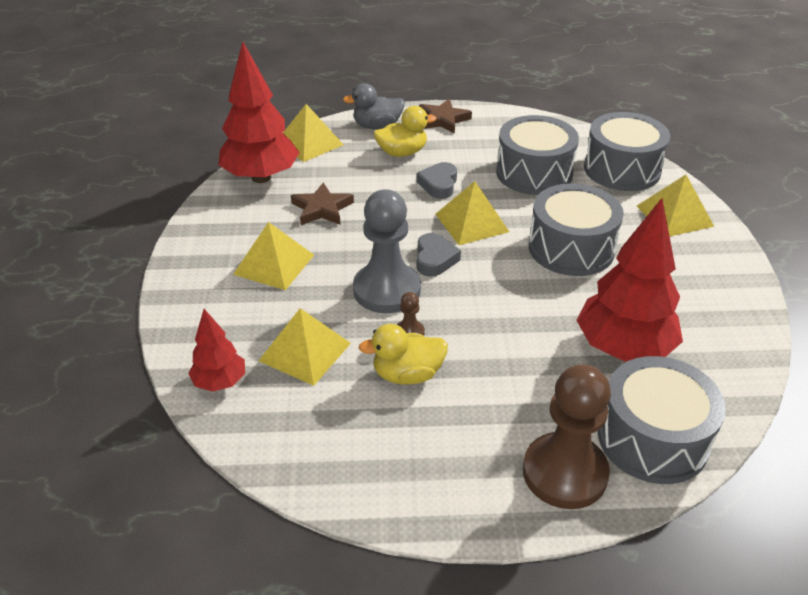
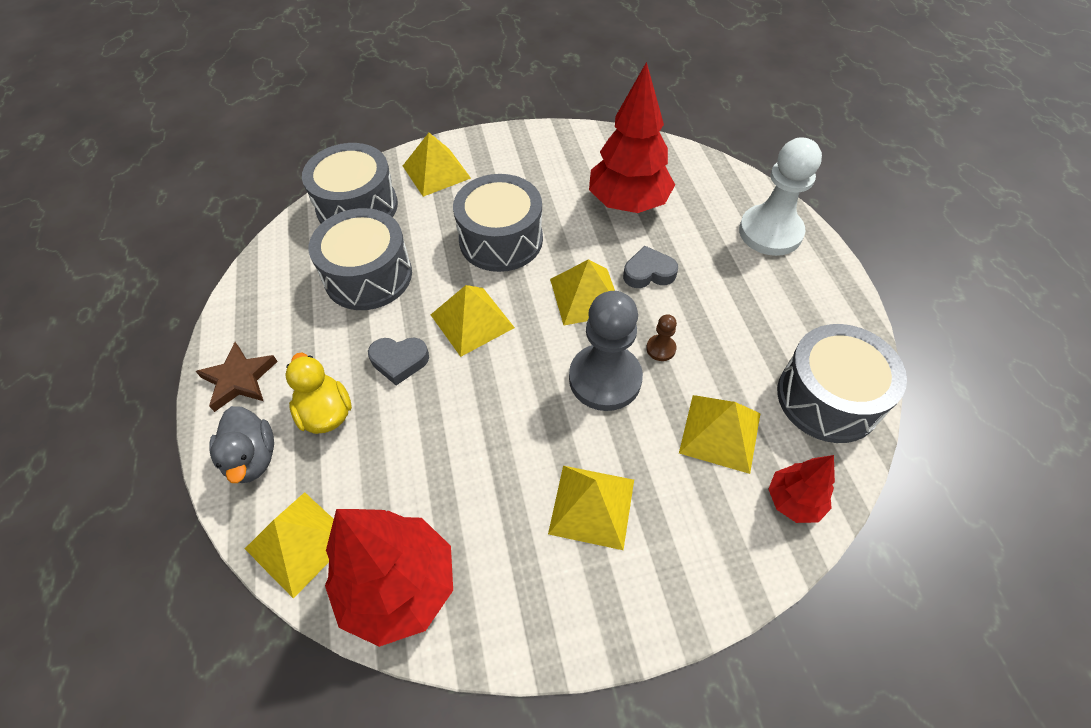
camera: 100 degrees left, 15 degrees up
(322, 209) = (467, 480): brown star -> none
(407, 374) = (715, 341): yellow duck -> none
(434, 259) = (543, 345): grey heart -> grey heart (648, 273)
(486, 293) = (586, 296): none -> yellow pyramid
(564, 473) = (770, 232): brown pawn -> white pawn
(652, 438) = (715, 188): grey drum -> grey drum (828, 398)

